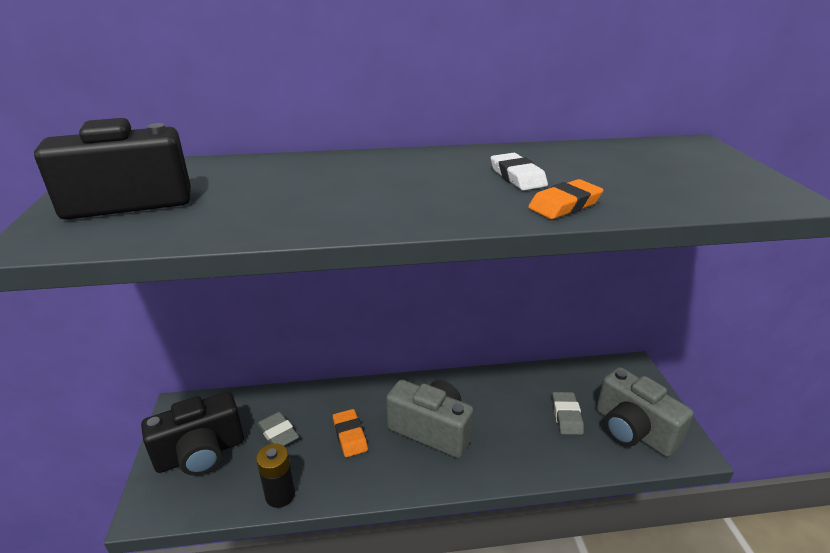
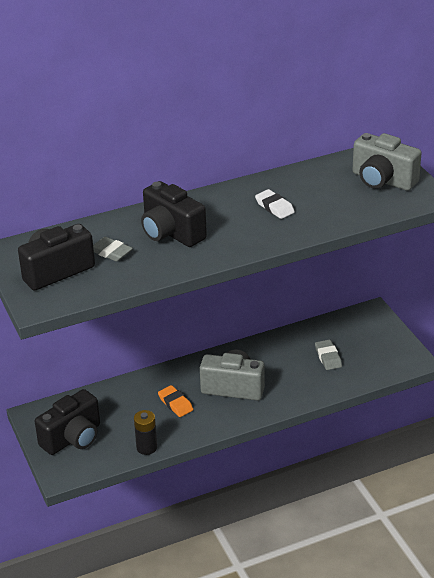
camera: 15 degrees left, 5 degrees up
(278, 433) = (121, 414): grey eraser -> grey eraser (111, 252)
(341, 183) = (171, 233): none -> black camera
(564, 205) = (307, 226): orange eraser -> none
(633, 430) = (376, 357): grey camera -> grey camera (382, 180)

